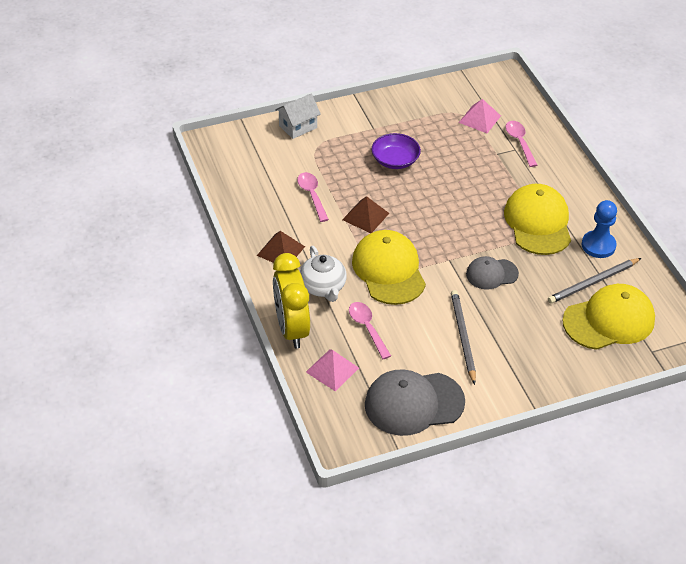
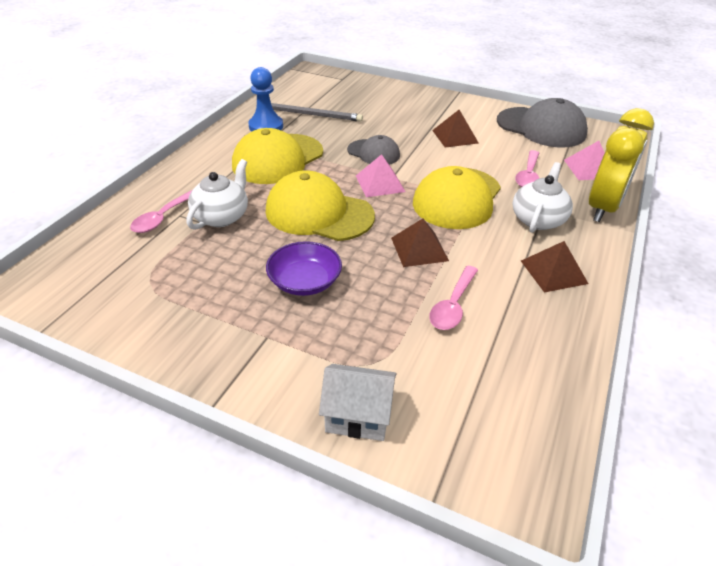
camera: 135 degrees left, 5 degrees down
(463, 337) = (455, 136): grey pencil -> brown pyramid
(480, 119) = (146, 263): pink pyramid -> pink pyramid (380, 183)
(493, 163) = (222, 216): none -> white teapot
(609, 320) = (340, 98): yellow cap -> yellow cap (319, 213)

